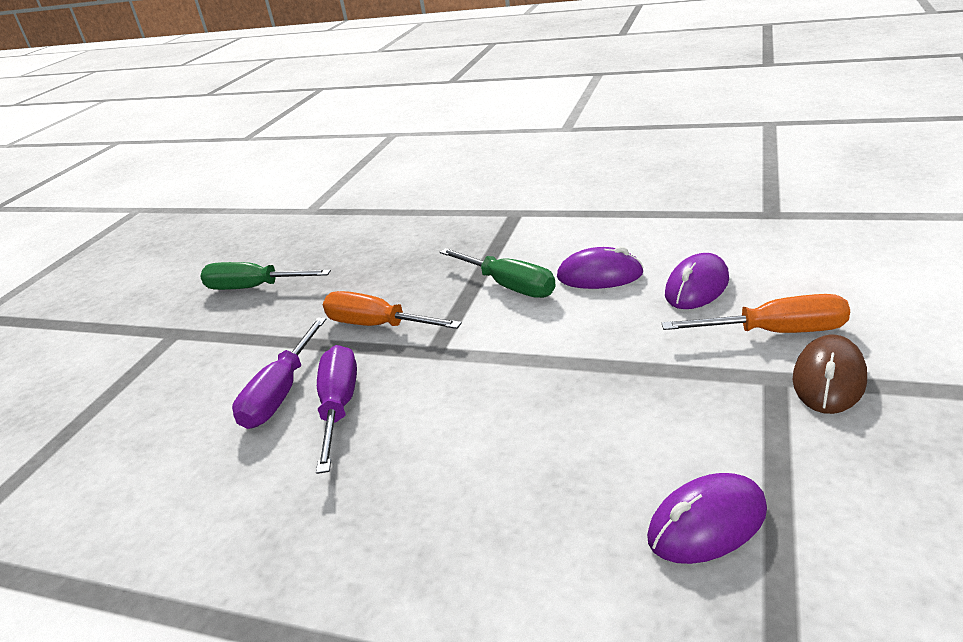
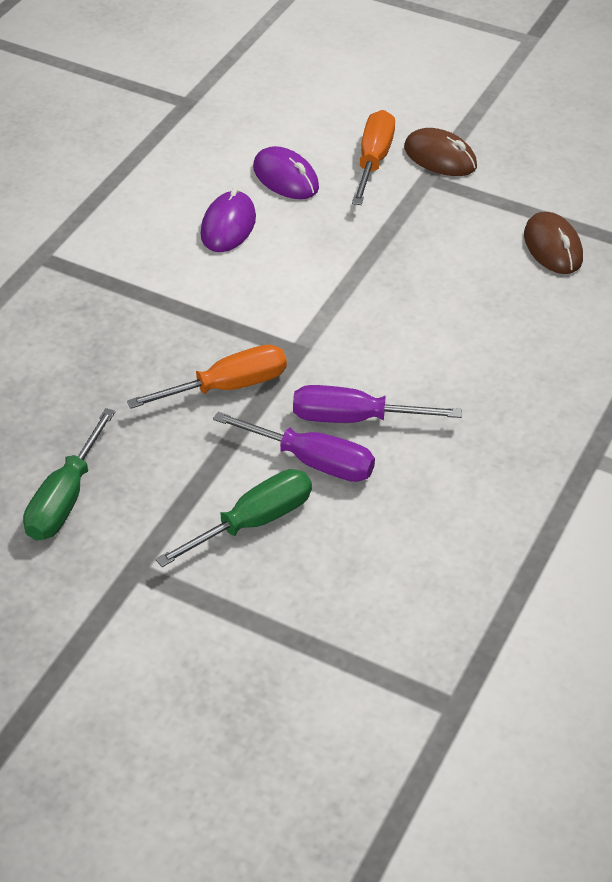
camera: 85 degrees left, 15 degrees up
(378, 326) = (227, 387): orange screwdriver -> orange screwdriver turned 150 degrees counterclockwise
(508, 286) = (207, 286): green screwdriver -> green screwdriver (253, 522)
(707, 524) = (553, 247): purple mouse -> brown mouse

